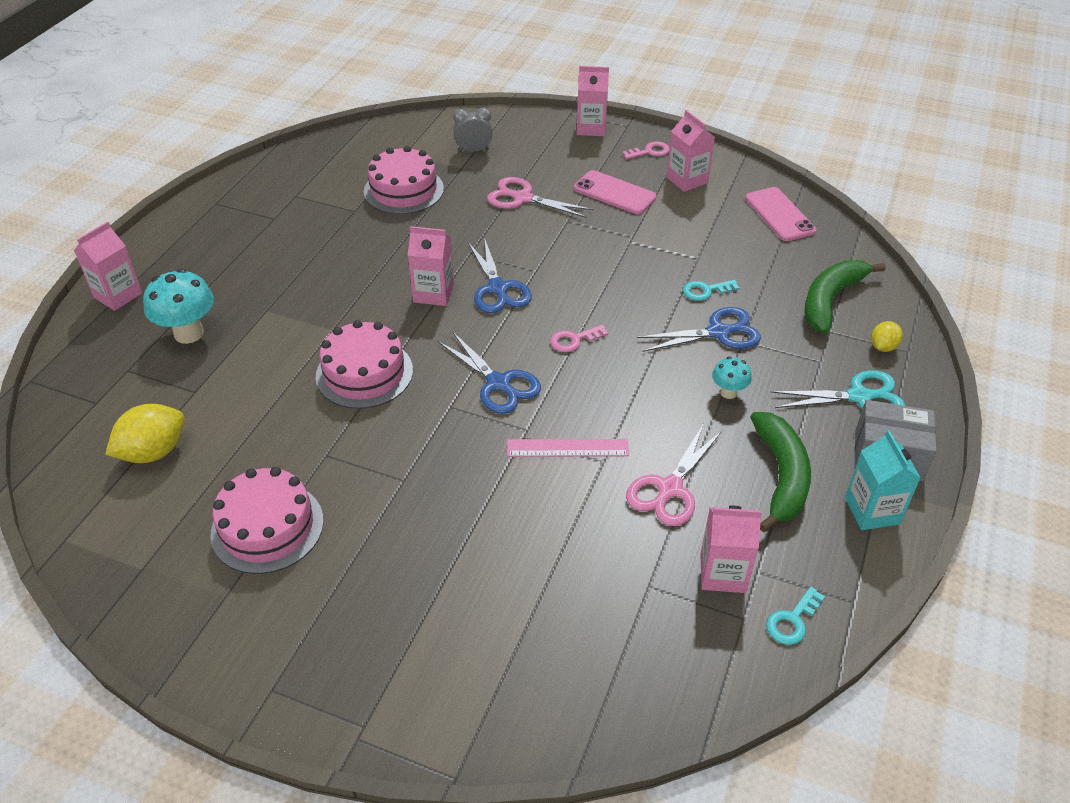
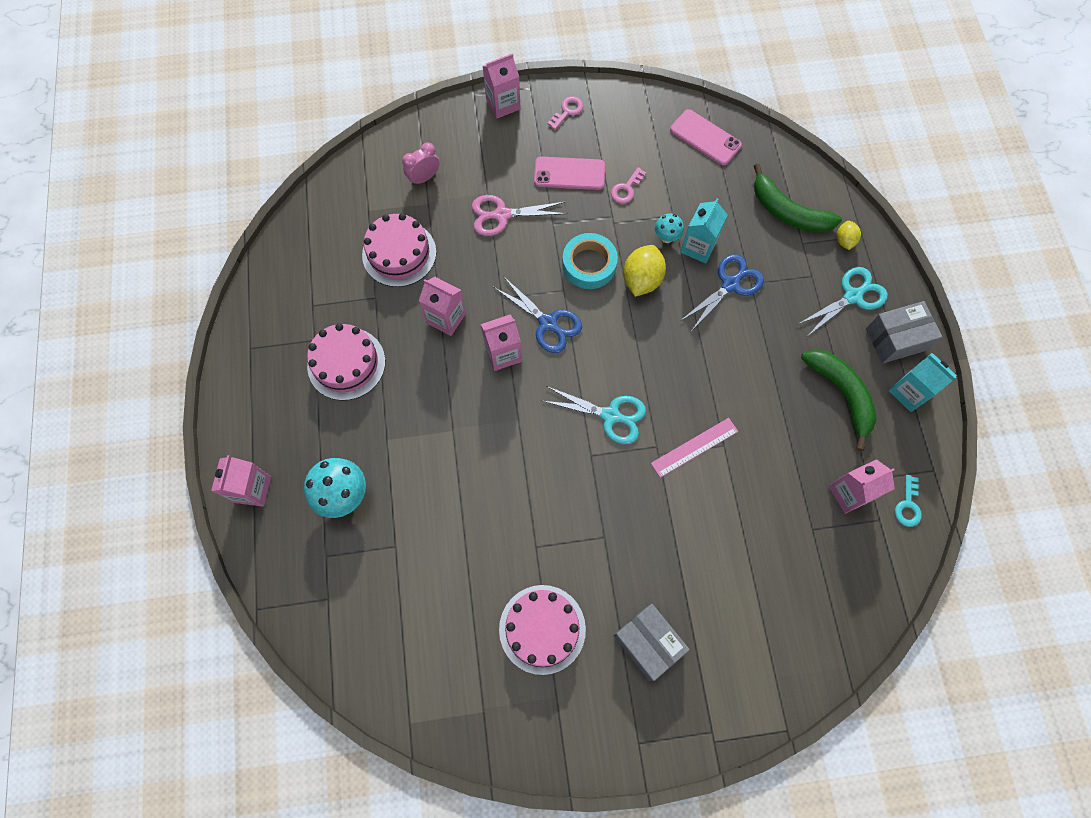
camera: 30 degrees left, 25 degrees up
(153, 452) = (410, 616): yellow lemon -> yellow lemon (642, 280)
(364, 373) = (508, 459): pink cake -> pink cake (346, 363)
(366, 597) = (648, 643): none -> grey box
(473, 150) = (424, 178): grey clock -> pink clock
(498, 383) = (610, 415): blue scissors -> turquoise scissors
(574, 340) = (636, 345): pink key -> pink key (626, 189)
(577, 262) = (589, 264): none -> turquoise tape
(669, 488) = (779, 444): pink scissors -> none
(687, 180) = (615, 131): pink carton -> pink carton (446, 318)
(705, 291) = (698, 247): turquoise key -> turquoise carton
(728, 392) = (769, 338): turquoise mushroom -> turquoise mushroom (666, 237)
(830, 300) = (787, 212): green banana -> green banana turned 60 degrees counterclockwise

